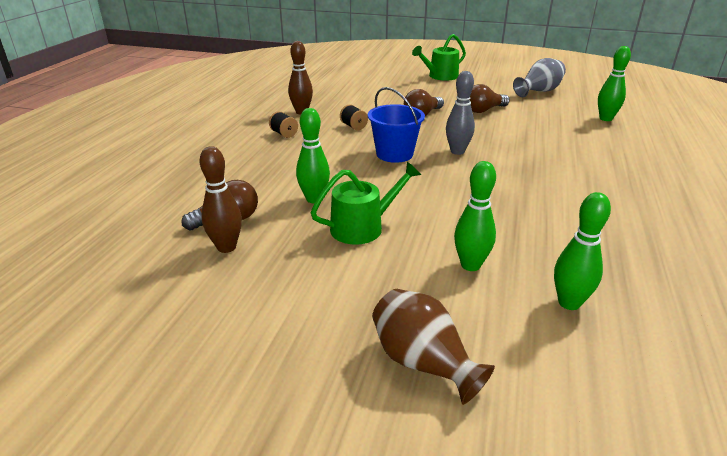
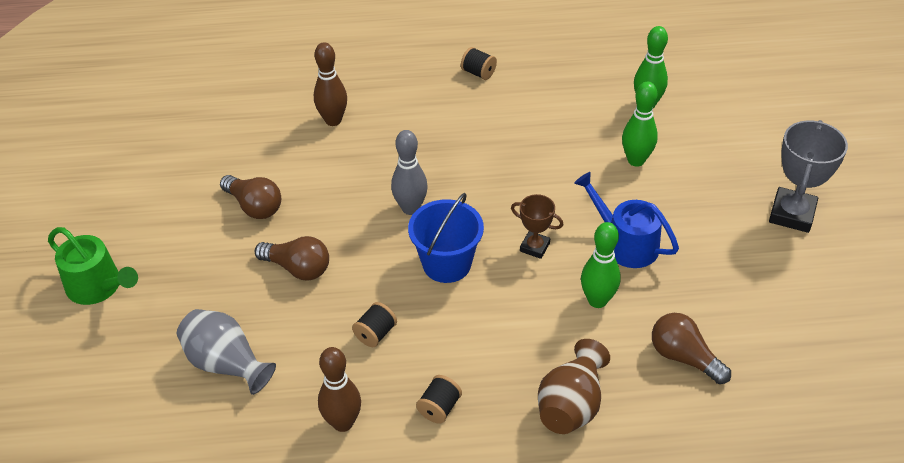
camera: 110 degrees left, 15 degrees up
(226, 247) = (726, 333): brown bowling pin -> brown bowling pin (333, 120)
(326, 353) = (792, 214): none -> grey trophy
(362, 227) = (625, 243): green watering can -> blue watering can
(387, 187) = (534, 247): none -> brown trophy
(423, 363) = (761, 164): brown vase -> brown vase (571, 405)
(538, 91) = (152, 160): grey vase -> grey vase (226, 364)
(605, 119) = (246, 94): green bowling pin -> none
(635, 209) = (478, 73): none -> black spool

